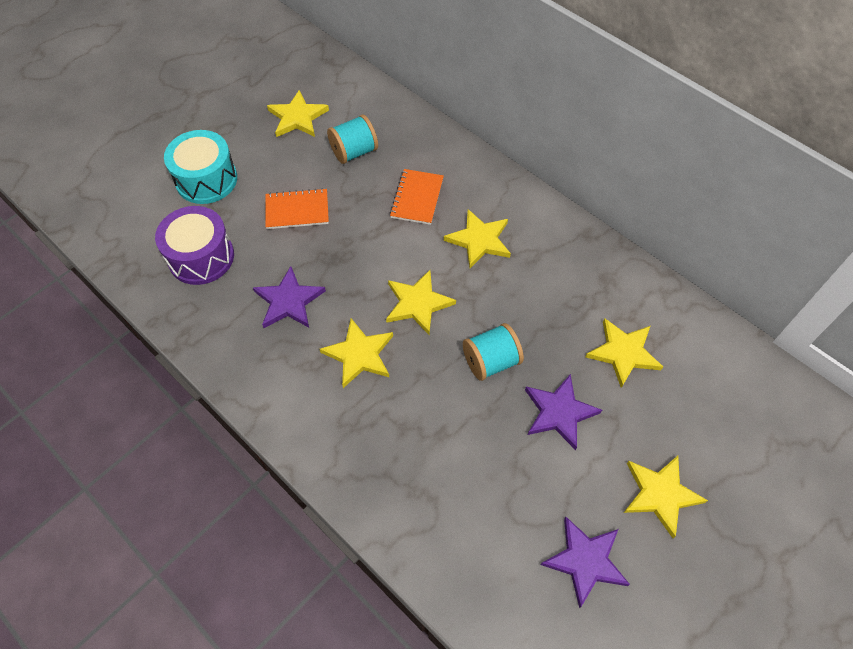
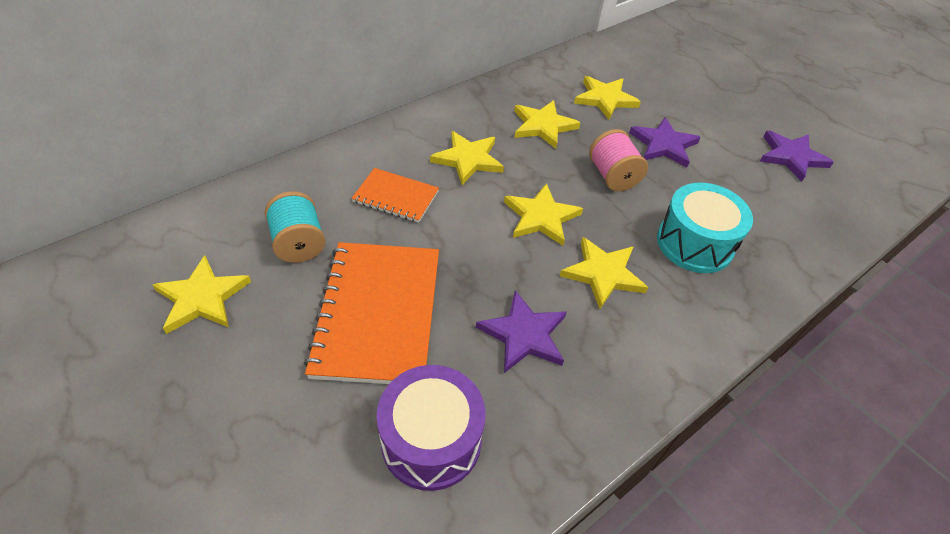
camera: 85 degrees left, 10 degrees down
(206, 180) = (276, 428): turquoise drum -> turquoise drum (694, 243)
(297, 210) = (378, 313): orange notebook -> orange notebook, size x1.87
(491, 361) = (613, 176): turquoise spool -> pink spool
(660, 494) = (728, 109): yellow star -> yellow star (543, 126)

